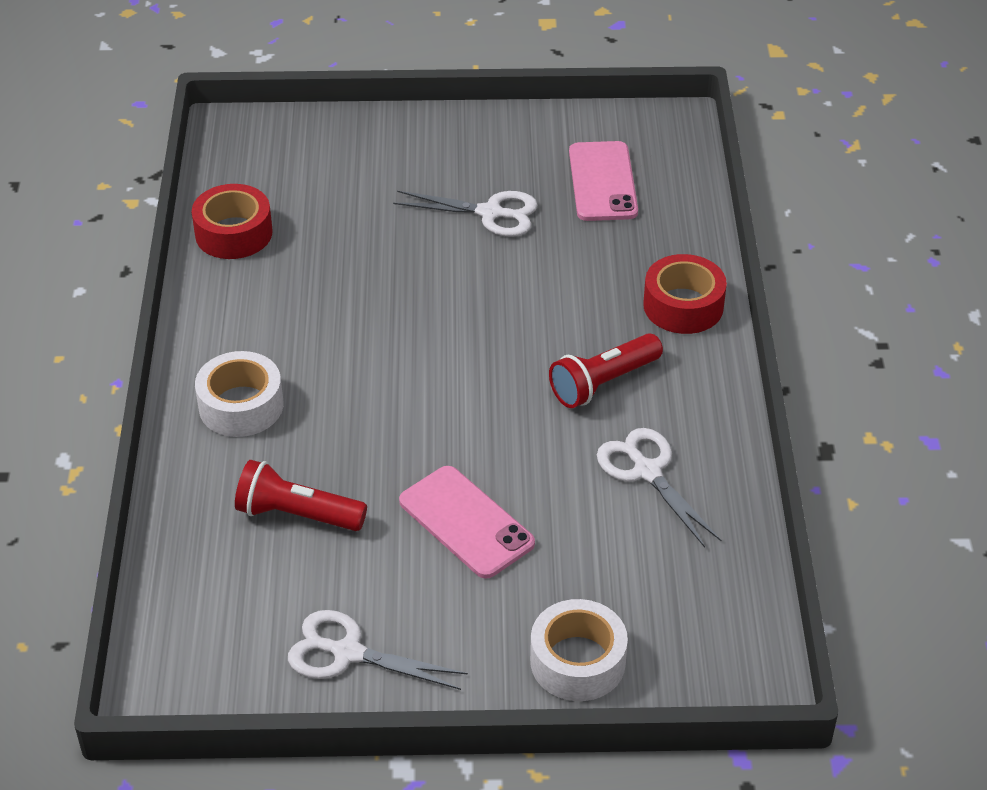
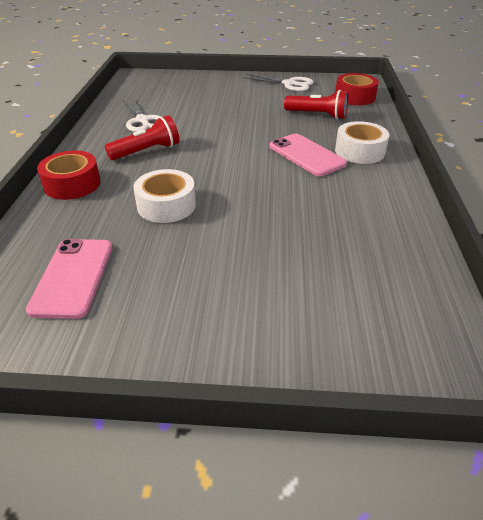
camera: 175 degrees left, 5 degrees down
(233, 233) = (406, 249): red tape -> red tape (354, 97)
(466, 522) = (236, 110): pink phone -> pink phone (306, 155)
(490, 213) = (185, 254): white scissors -> none
(577, 661) = (199, 79): white tape -> white tape (166, 205)

